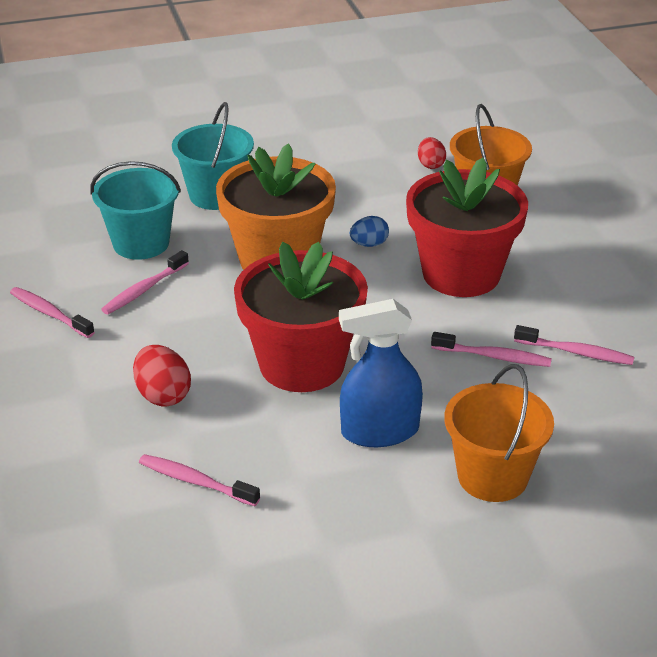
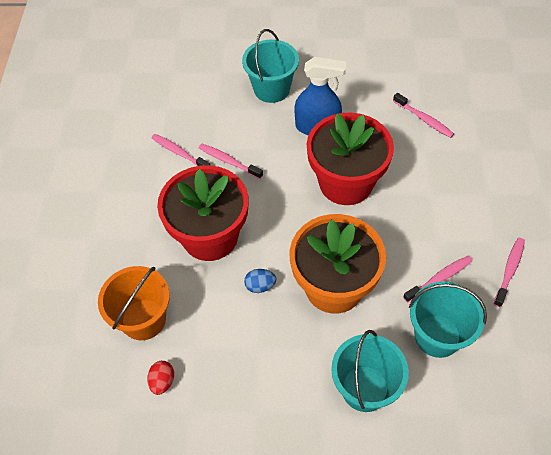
camera: 160 degrees left, 20 degrees up
(49, 313) = (509, 270): pink toothbrush -> pink toothbrush turned 120 degrees counterclockwise
(163, 395) = (435, 179): red egg -> none
(492, 476) = (271, 89): orange bucket -> turquoise bucket

